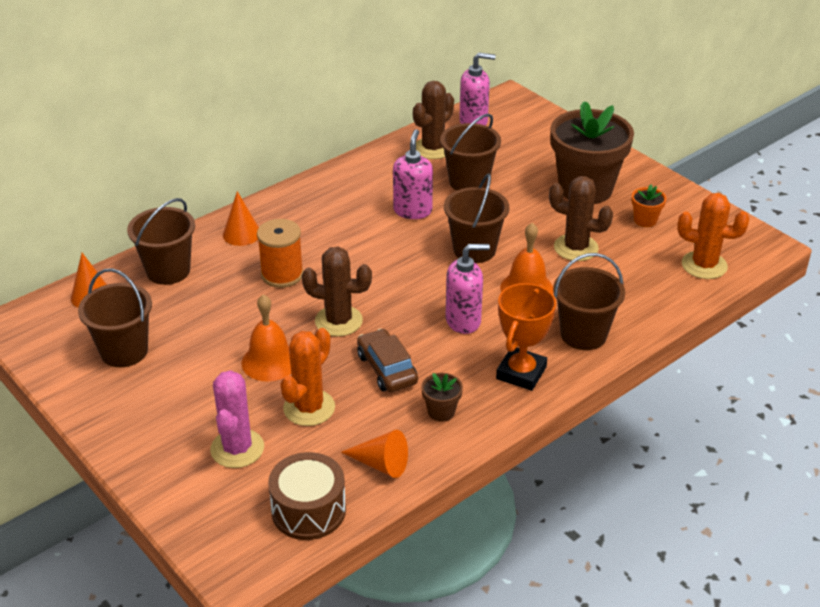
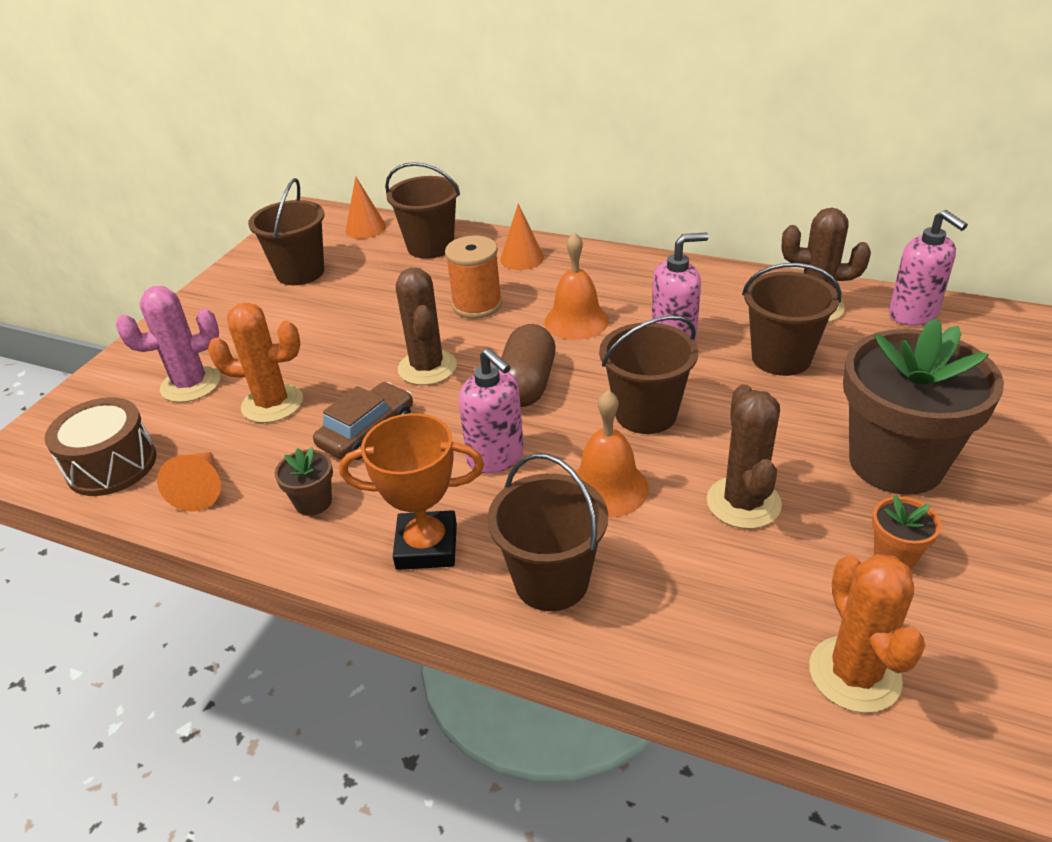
camera: 65 degrees right, 0 degrees up
(270, 361) = (332, 352): orange bell -> orange bell (576, 321)
(401, 284) = (527, 384): none -> brown capsule

